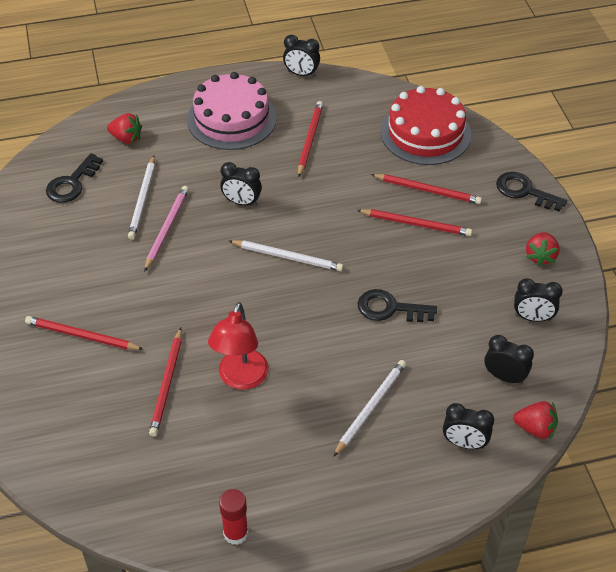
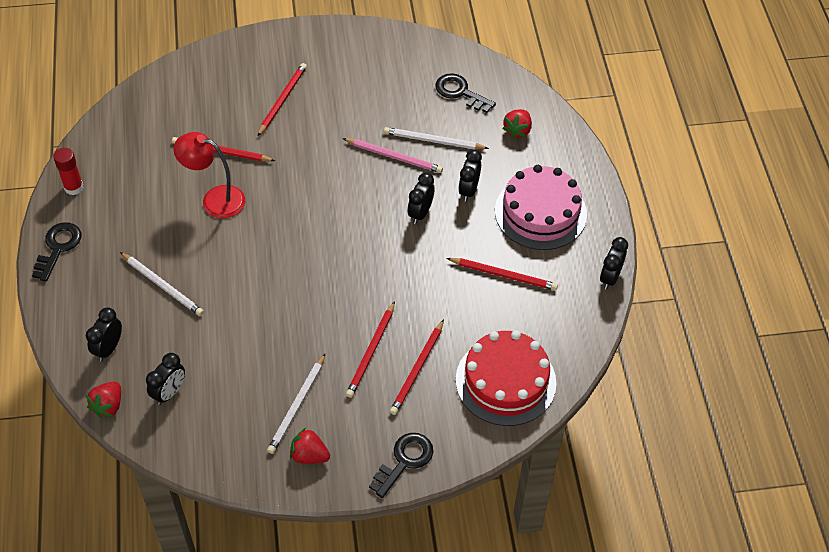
camera: 95 degrees right, 5 degrees up
(288, 257) = (344, 243): white pencil -> white pencil (297, 406)
(390, 308) = (267, 314): black key -> black key (58, 247)
(532, 317) = (232, 431): black clock -> black clock (468, 190)

